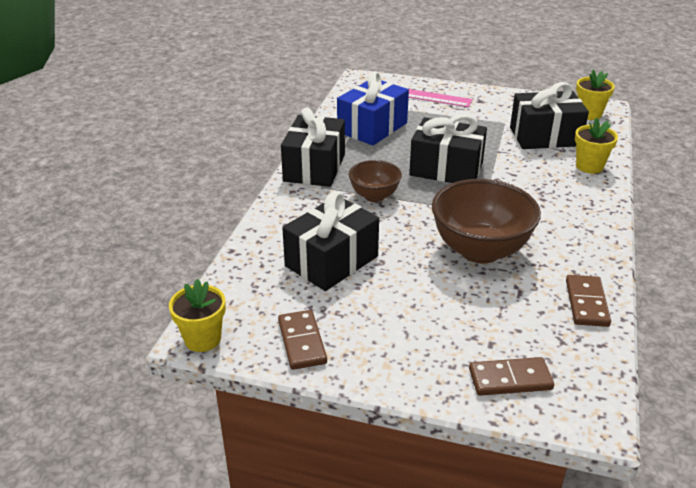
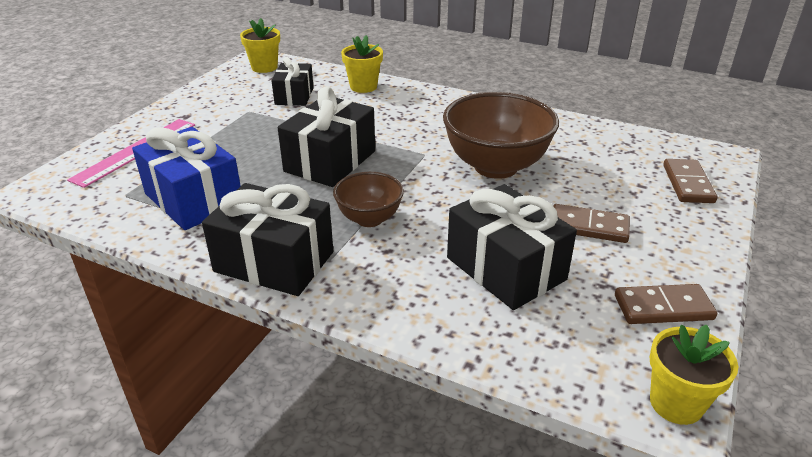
camera: 80 degrees left, 0 degrees up
(545, 137) = (294, 96): black gift -> black gift, size x0.62
(586, 303) = (578, 130): brown domino -> brown domino (588, 227)

